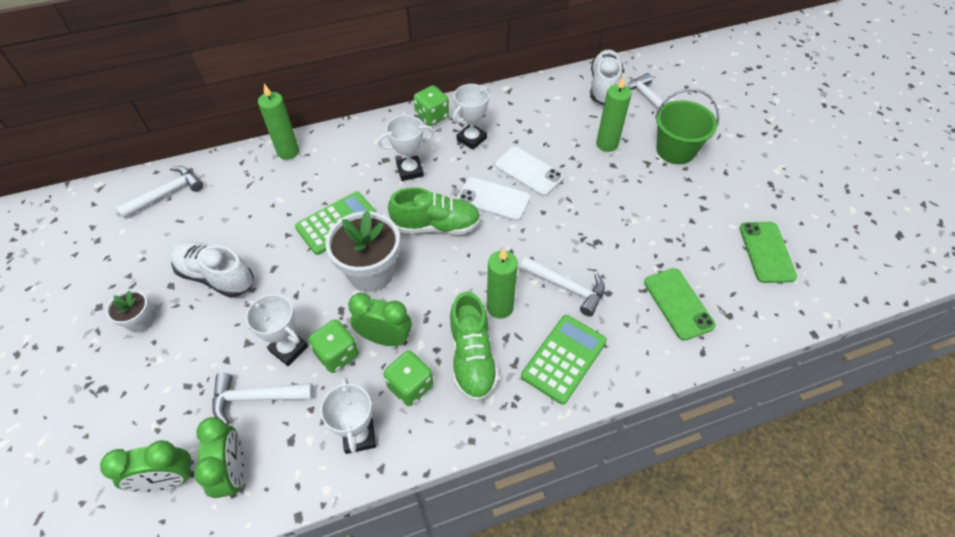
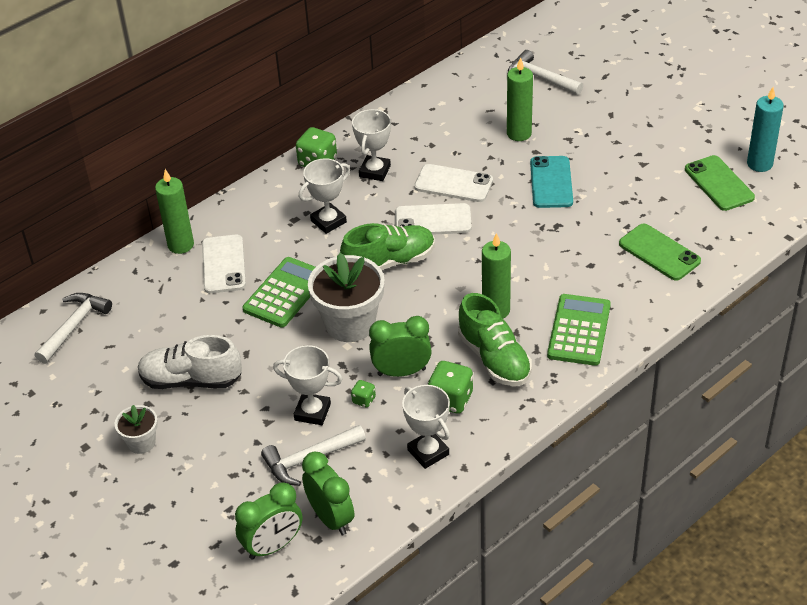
camera: 20 degrees left, 10 degrees down
(308, 180) = (223, 264): none -> white phone
(337, 354) = (364, 400): green dice -> green dice, size x0.52
(566, 287) = (549, 273): white hammer -> none
(604, 87) = (485, 77): white shoe -> none
(612, 198) = (551, 182): none -> turquoise phone
(675, 150) = (590, 118): green bucket -> none
(814, 245) = (759, 164): none -> turquoise candle

